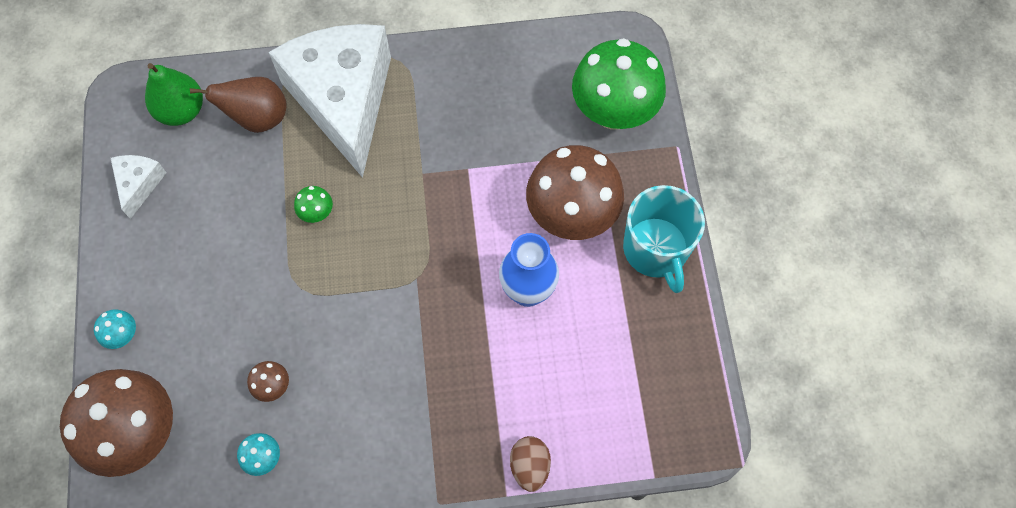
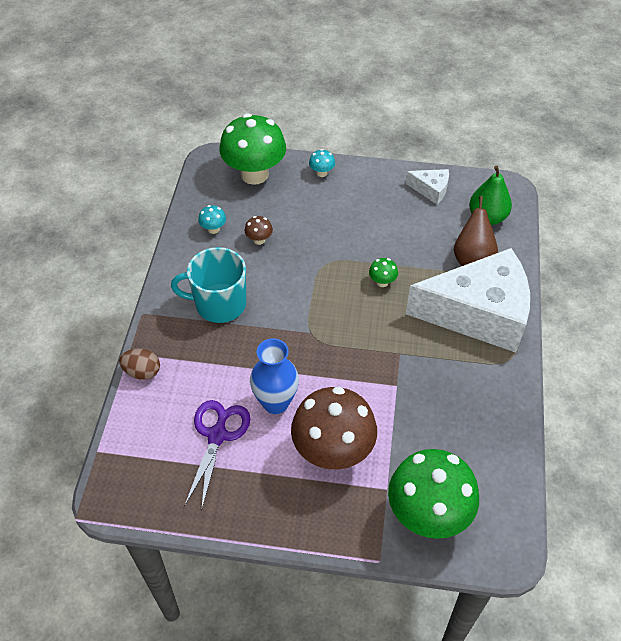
camera: 105 degrees right, 15 degrees down
(139, 433) = (254, 174): brown mushroom -> green mushroom
(590, 343) = (217, 435): none -> purple scissors
(656, 250) = (281, 509): turquoise mug -> turquoise mug (219, 304)

